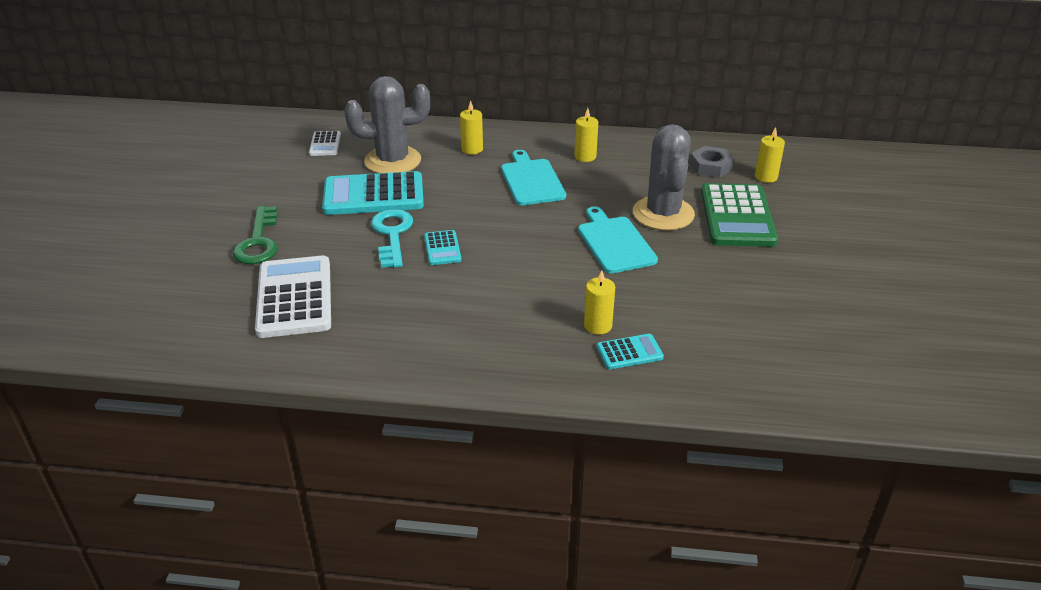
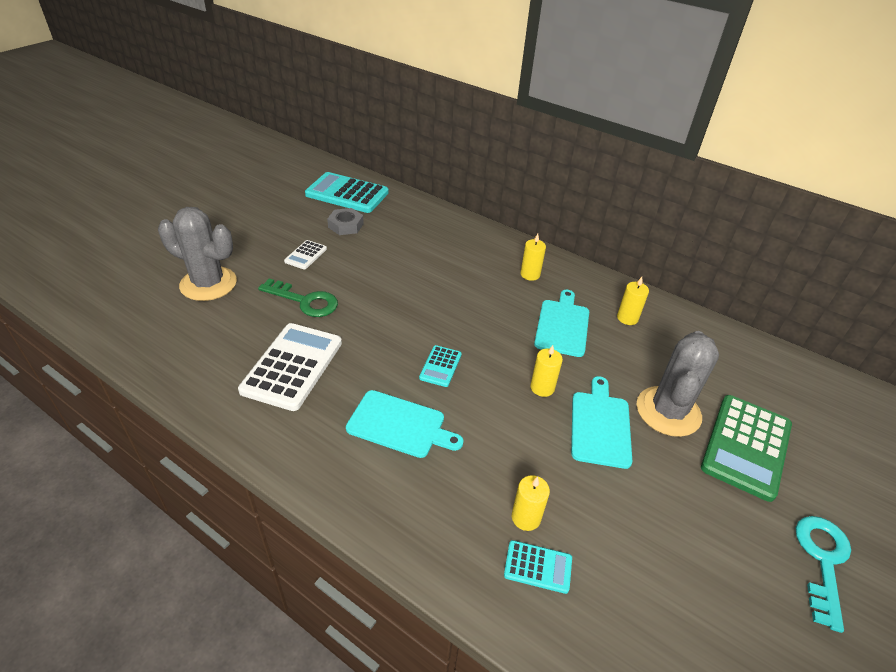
camera: 25 degrees right, 5 degrees up
(258, 241) = (305, 301): green key -> green key turned 90 degrees counterclockwise
(325, 144) = (416, 229): white calculator -> white calculator (306, 255)
(373, 195) = (420, 290): turquoise calculator -> turquoise calculator (347, 194)
(392, 234) = (409, 335): turquoise key -> turquoise key (822, 561)
(393, 161) = (457, 263): grey cactus -> grey cactus (208, 284)
(439, 304) = (399, 425): none -> turquoise cutting board
(711, 167) = (749, 375): grey nut -> grey nut (346, 225)
(766, 177) = (804, 410): yellow candle -> yellow candle (542, 388)

